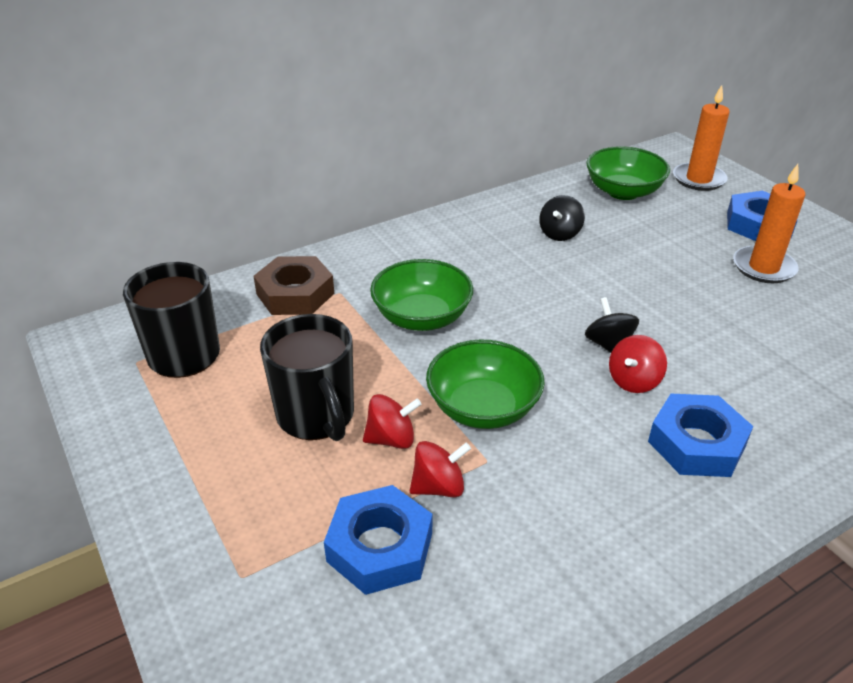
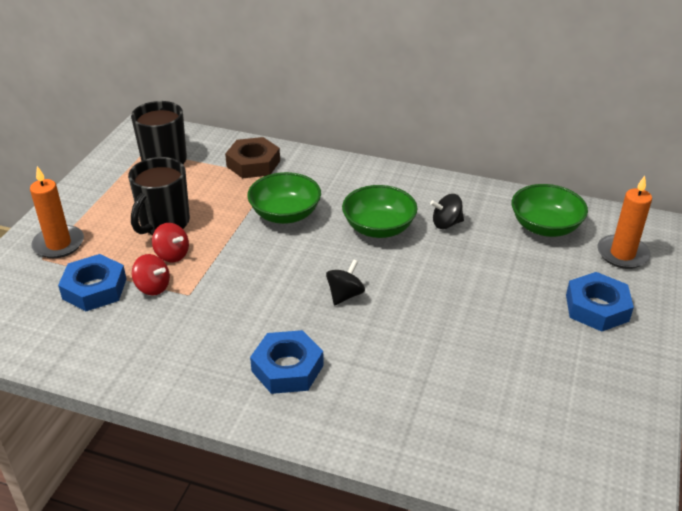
camera: 50 degrees right, 0 degrees up
(483, 408) = (230, 273): green bowl -> green bowl (378, 228)
(633, 381) = (320, 319): red spinning top -> none
(763, 267) = (534, 331): orange candle -> orange candle (58, 244)

